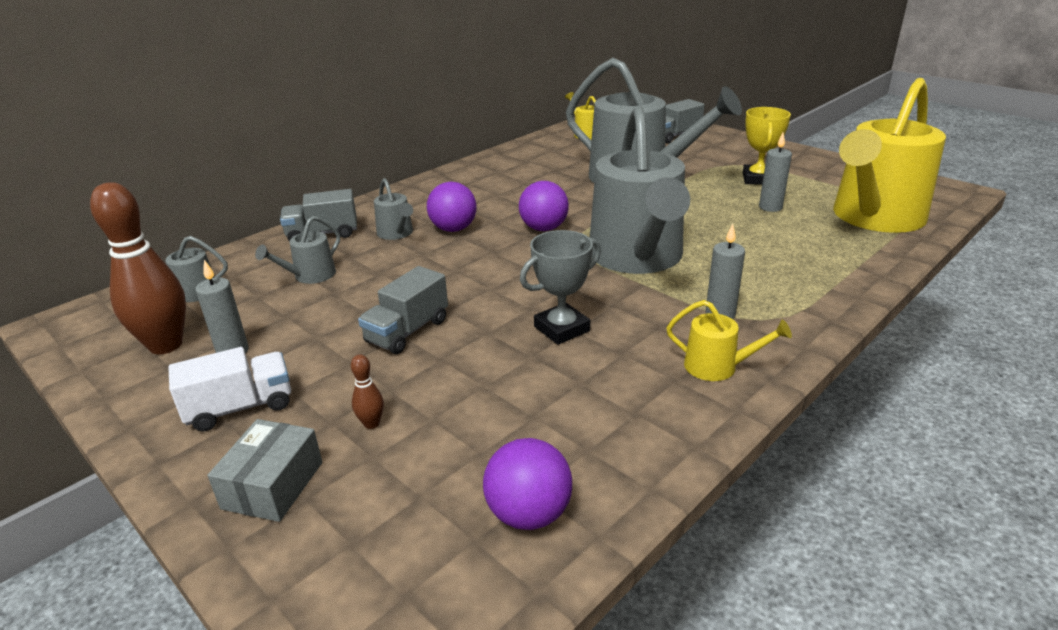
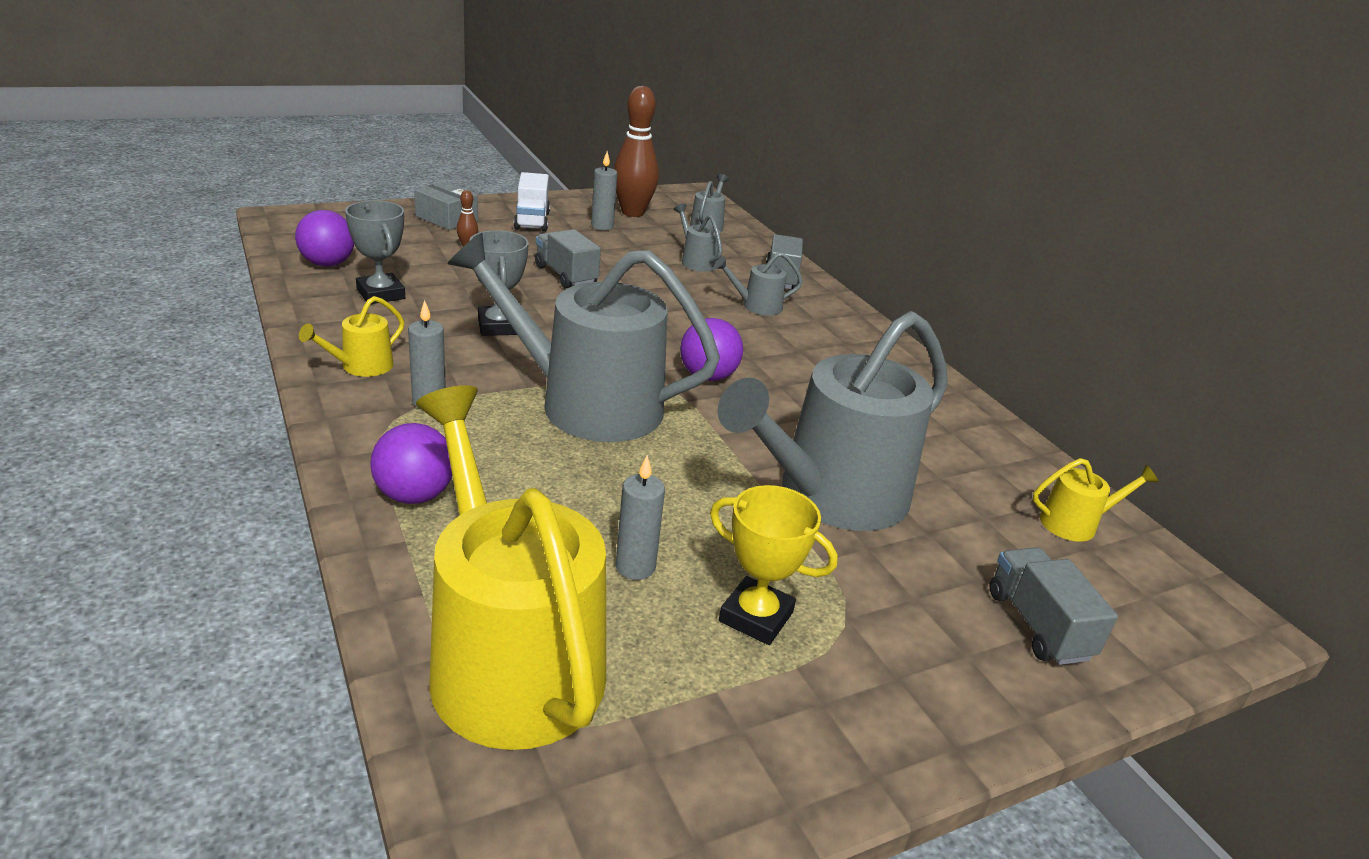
camera: 105 degrees right, 0 degrees up
(453, 229) = (746, 332): purple ball -> purple ball (414, 495)
(569, 426) = (381, 294): none -> grey trophy

